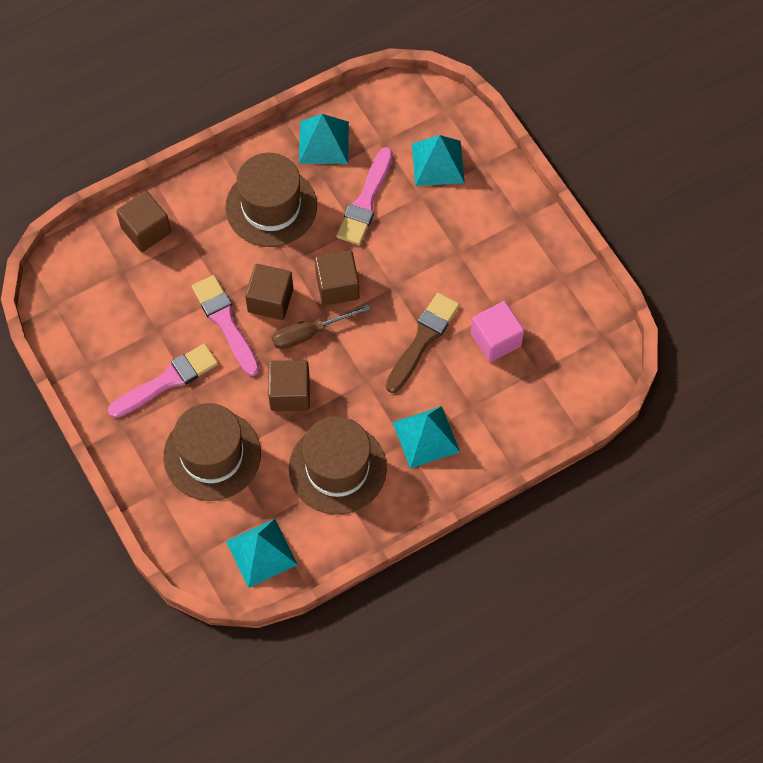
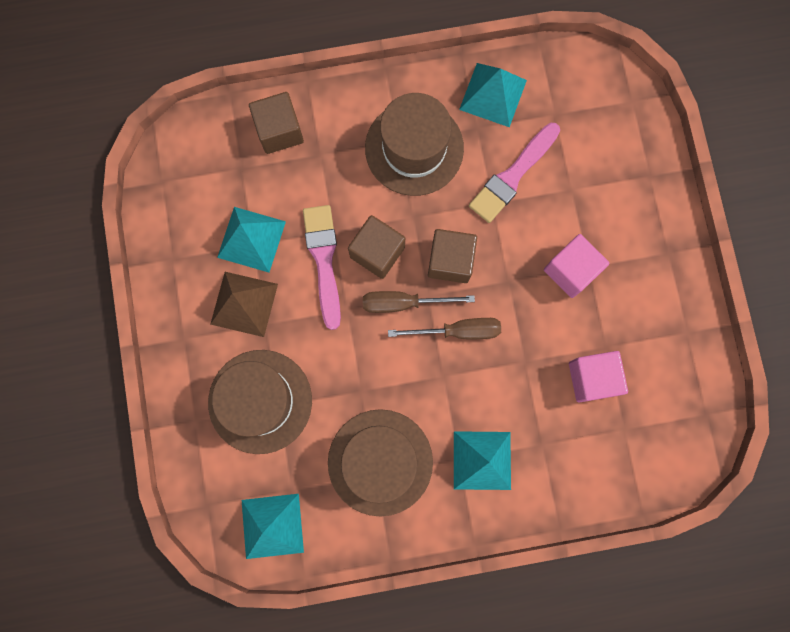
camera: 20 degrees right, 15 degrees up
(167, 380) = (244, 304): pink brush -> brown pyramid
(290, 393) = (361, 362): brown cube -> none
(365, 340) = (458, 331): none -> brown screwdriver
(423, 339) = (517, 351): brown brush -> none
(438, 163) = (602, 158): turquoise pyramid -> turquoise pyramid (251, 239)
(445, 260) = (571, 271): none -> pink cube

